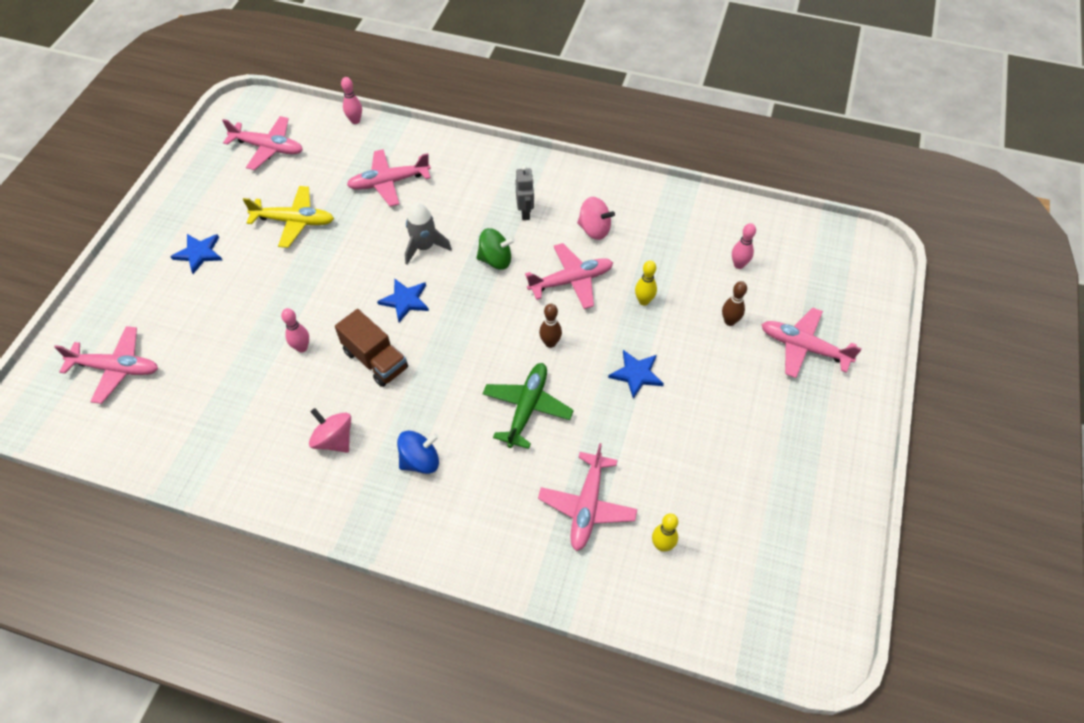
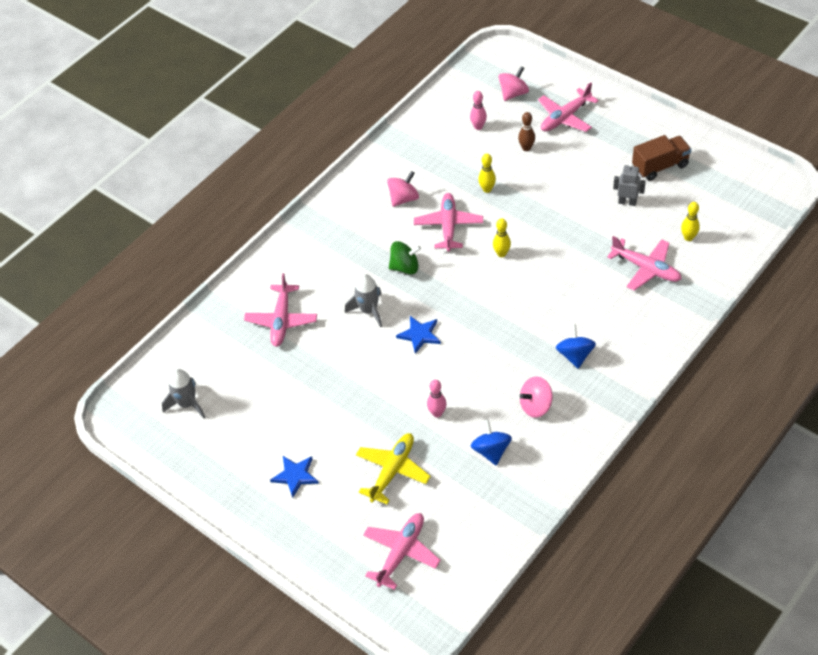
camera: 65 degrees left, 5 degrees down
(261, 413) = (491, 451): none -> blue spinning top
(268, 148) = (187, 404): pink plane -> grey rocket
(294, 221) = (292, 397): yellow plane -> yellow plane (392, 471)
(355, 121) = (189, 331): pink bowling pin -> none
(375, 360) = (471, 366): brown truck -> brown truck (660, 166)
(495, 260) = (405, 267): green spinning top -> green spinning top turned 60 degrees clockwise
(525, 212) = (364, 236): grey robot -> grey robot (627, 202)
(527, 408) = (554, 282): green plane -> none
(550, 343) = (501, 254): brown bowling pin -> yellow bowling pin
(636, 374) = (550, 212): blue star -> none
(813, 283) = (513, 93): none -> pink spinning top

